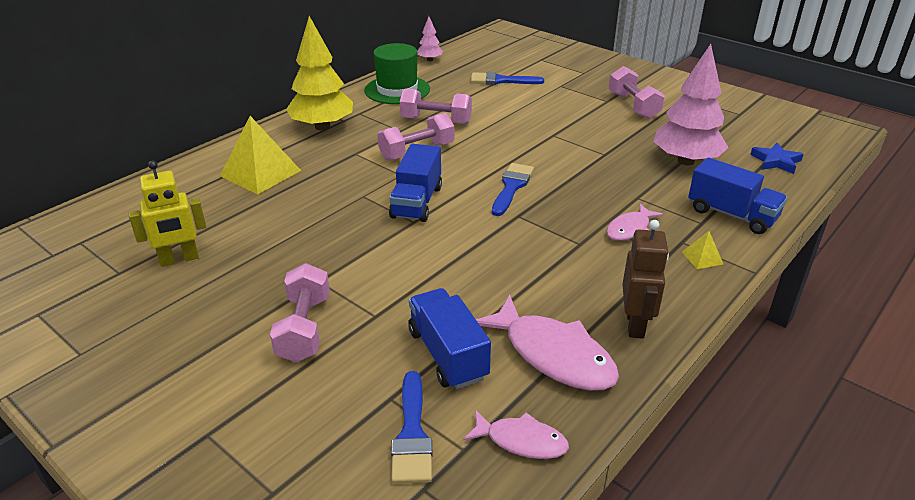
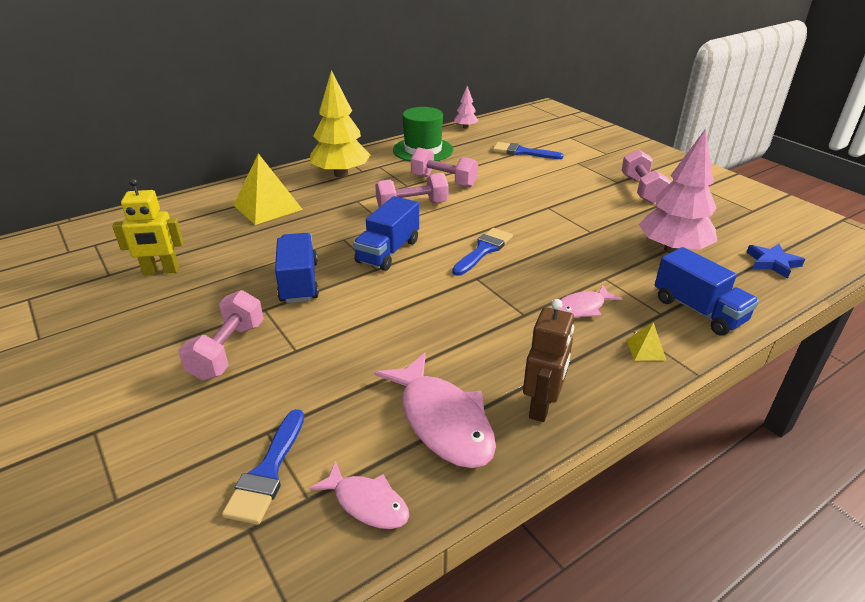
camera: 15 degrees right, 0 degrees up
(448, 354) = (341, 400): blue truck -> blue truck (299, 282)

